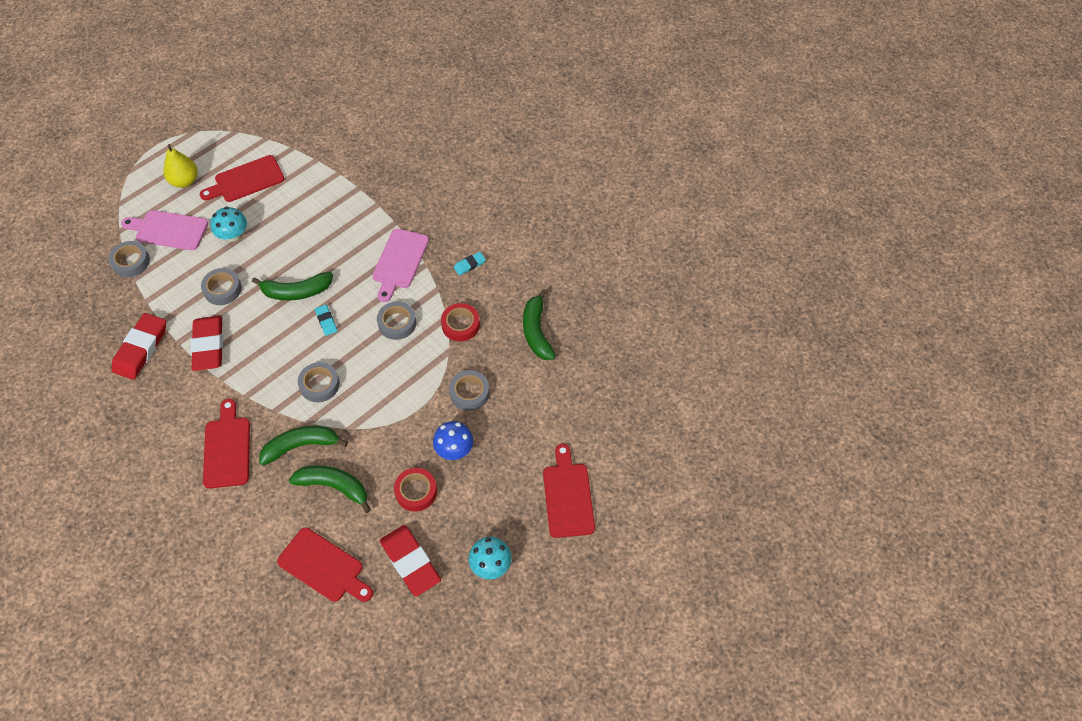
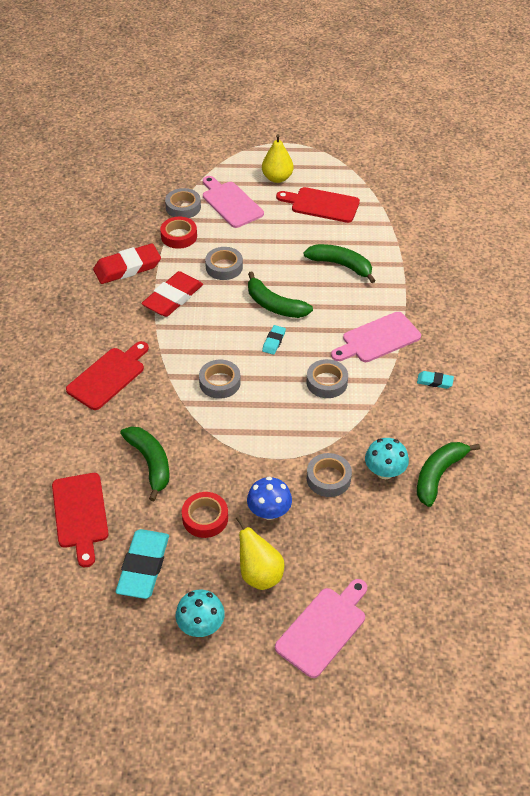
camera: 45 degrees right, 10 degrees down
(233, 235) = (271, 235): turquoise mushroom -> turquoise mushroom (385, 471)
(301, 446) = (159, 415): green banana -> green banana (341, 265)
(410, 562) = (143, 567): red eraser -> turquoise eraser
(460, 325) = (377, 421): red tape -> red tape (179, 236)
(492, 497) = (259, 574): none -> yellow pear
(568, 496) = (323, 628): red cutting board -> pink cutting board

